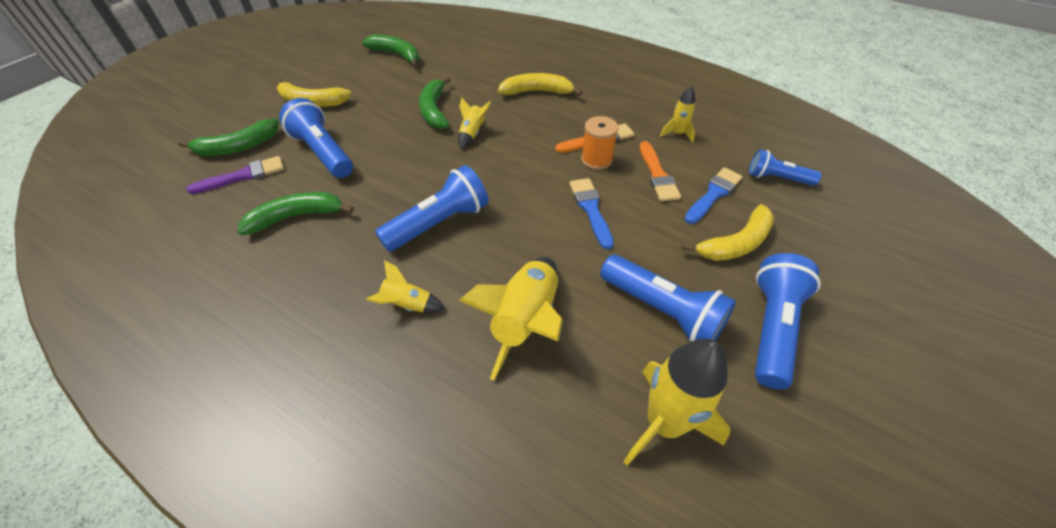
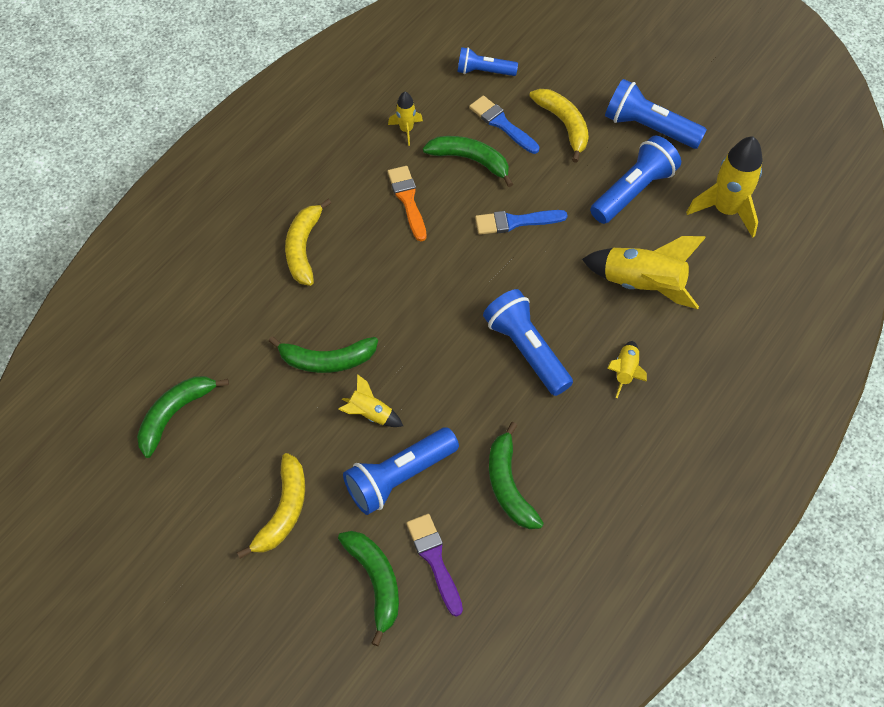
camera: 85 degrees left, 10 degrees up
(472, 133) = (381, 319): yellow rocket -> yellow rocket (370, 414)
(596, 159) = (441, 206): orange spool -> none
(657, 175) = (470, 160): orange brush -> green banana
(777, 178) = (484, 71): blue flashlight -> blue flashlight turned 75 degrees clockwise

